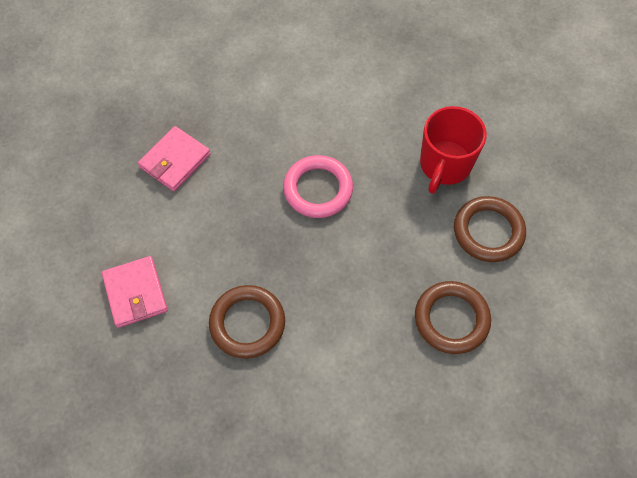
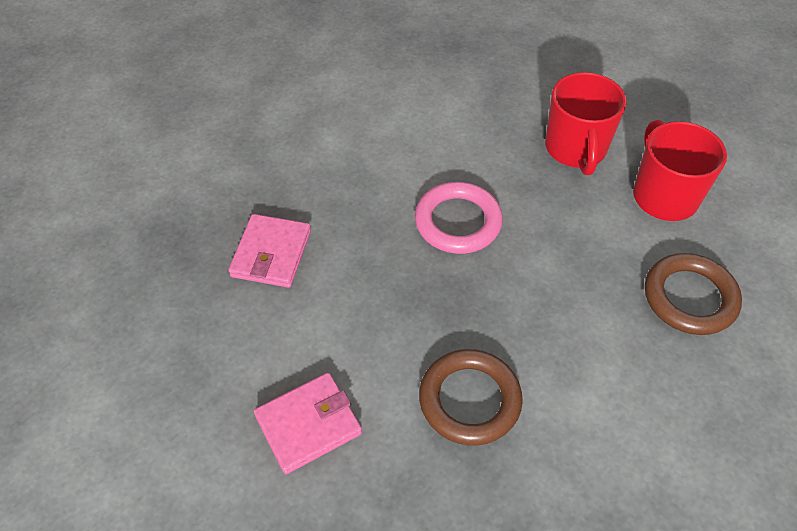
camera: 25 degrees left, 10 degrees down
(135, 293) = (308, 424): pink wallet -> pink wallet turned 75 degrees counterclockwise
(488, 231) = (663, 196): brown ring -> red mug

